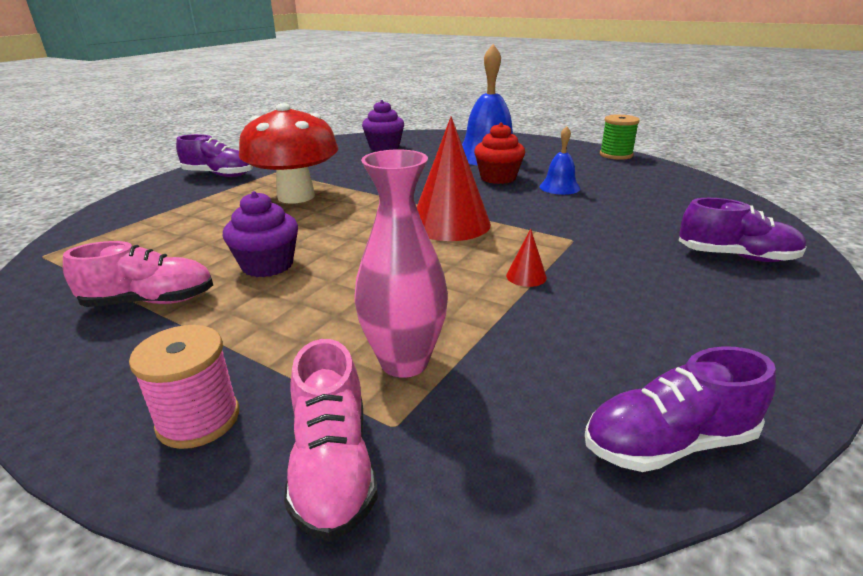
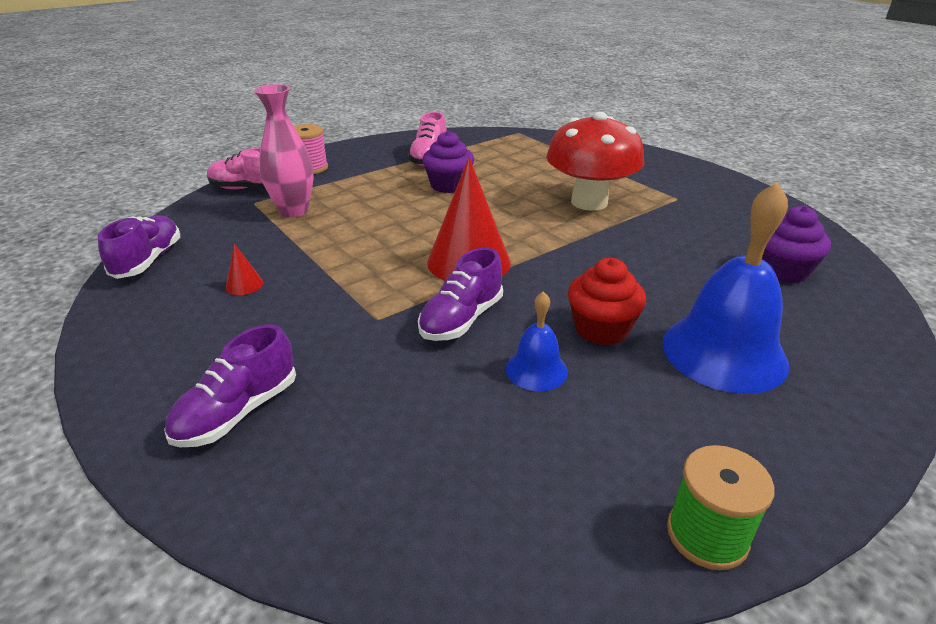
camera: 110 degrees right, 5 degrees up
(218, 175) = (672, 174): purple shoe -> purple shoe (461, 319)
(526, 276) = (337, 271): red cone -> red cone (244, 285)

